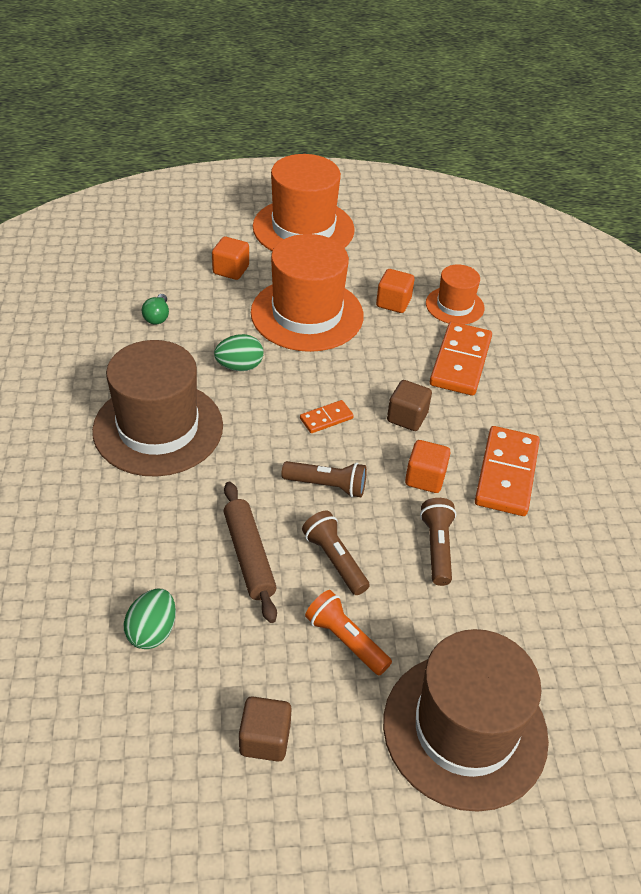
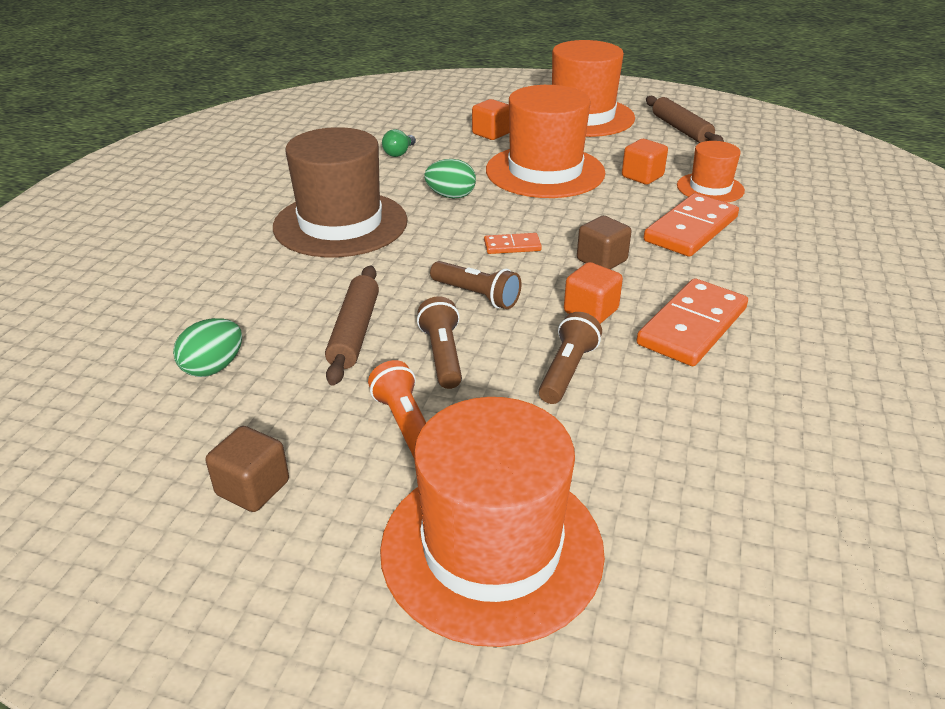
camera: 25 degrees right, 10 degrees down
(398, 230) = (681, 129): none -> brown rolling pin
(465, 729) = (492, 548): brown hat -> orange hat

